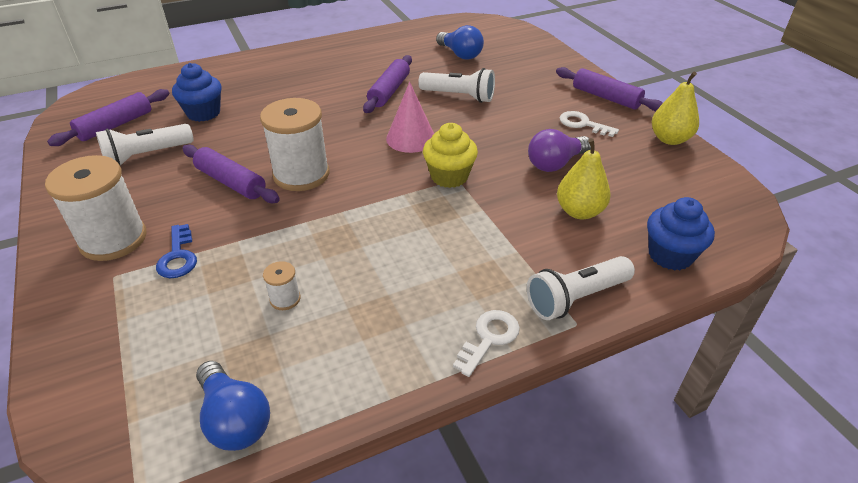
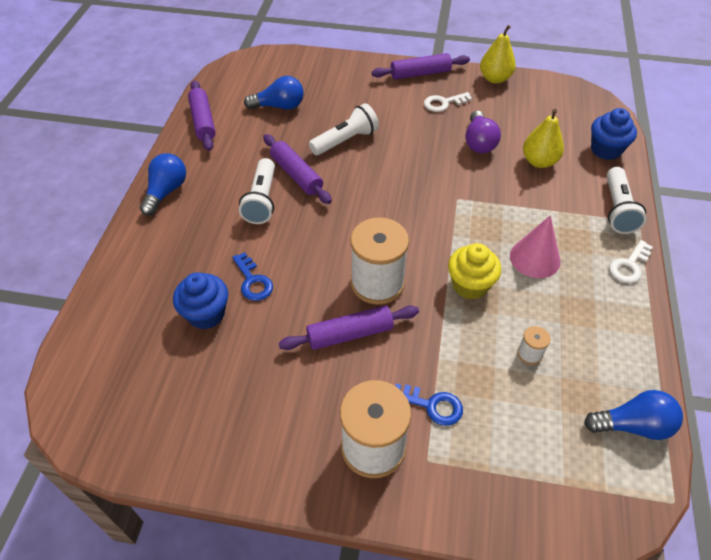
camera: 55 degrees left, 10 degrees up
(115, 125) = (159, 395): purple rolling pin -> purple rolling pin (203, 121)
(147, 155) = (248, 384): white flashlight -> white flashlight (262, 200)
(252, 118) = (253, 281): none -> blue key
(311, 52) = (166, 192): none -> blue light bulb
(410, 138) = (382, 196): pink cone -> pink cone (535, 258)
(449, 176) = (451, 201): yellow cupcake -> yellow cupcake (470, 285)
(489, 338) = (629, 266): white key -> white key turned 120 degrees counterclockwise

